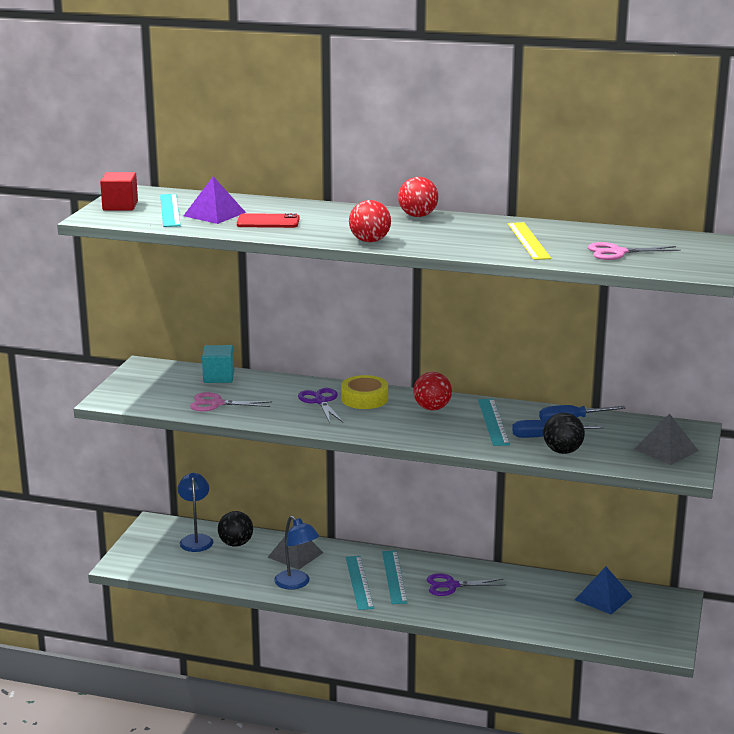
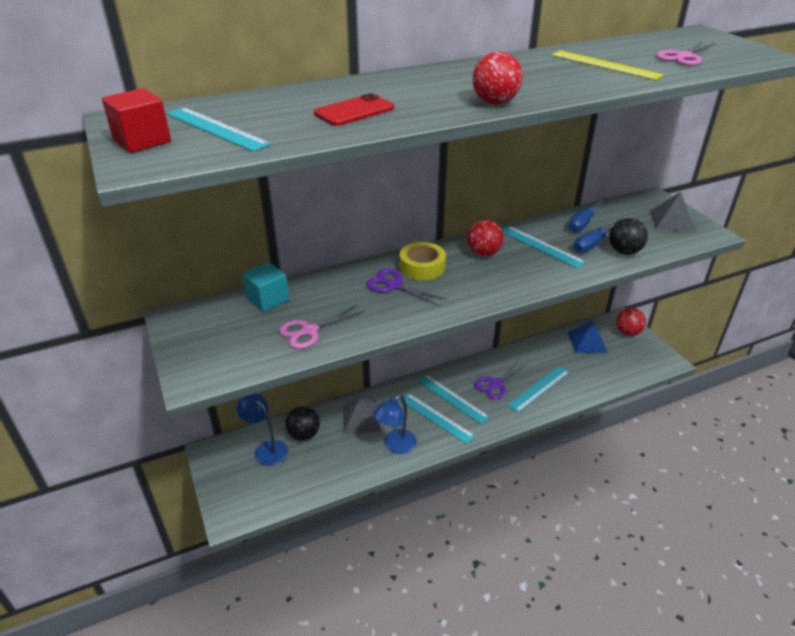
camera: 40 degrees left, 15 degrees up
(214, 214) = (278, 119): purple pyramid -> none
(296, 583) = (395, 446): blue lamp -> blue lamp turned 120 degrees clockwise
(417, 216) = (468, 67): red ball -> red ball (627, 332)
(489, 607) = (539, 388): none -> turquoise ruler

